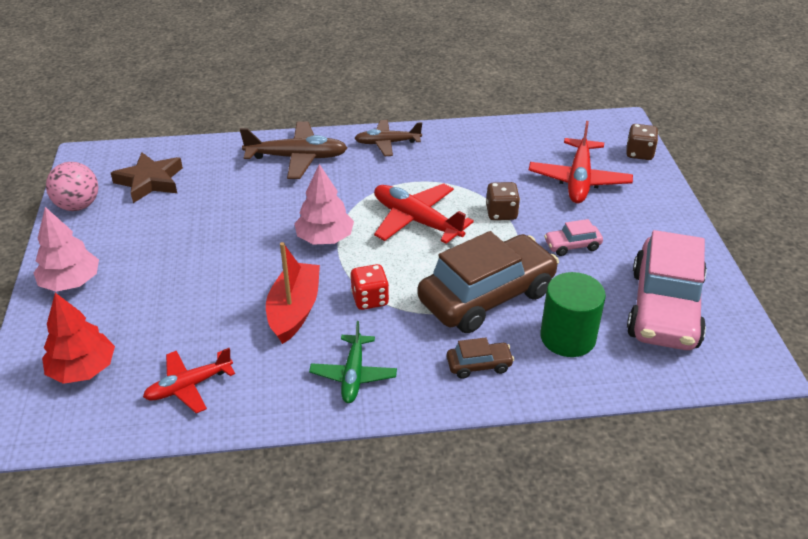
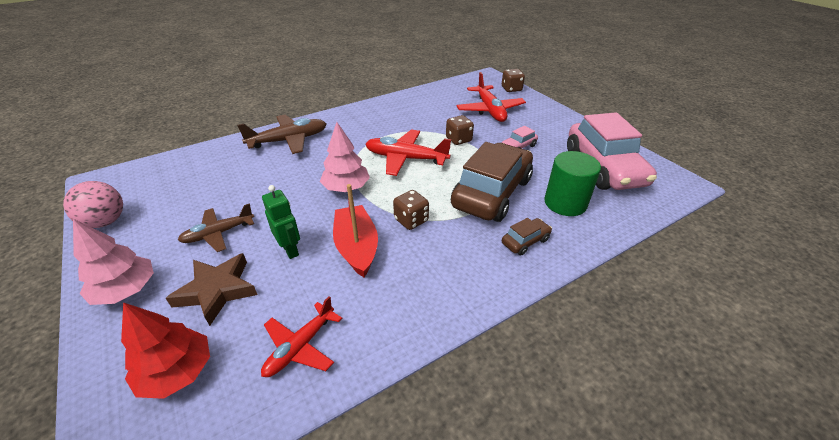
camera: 25 degrees left, 0 degrees up
(150, 181) = (170, 185): brown star -> brown star (217, 290)
(229, 291) = (290, 249): none -> green robot
(353, 375) = (440, 282): green plane -> none
(370, 299) = (411, 220): red dice -> brown dice
(387, 143) = (350, 117): brown plane -> brown plane (218, 233)

